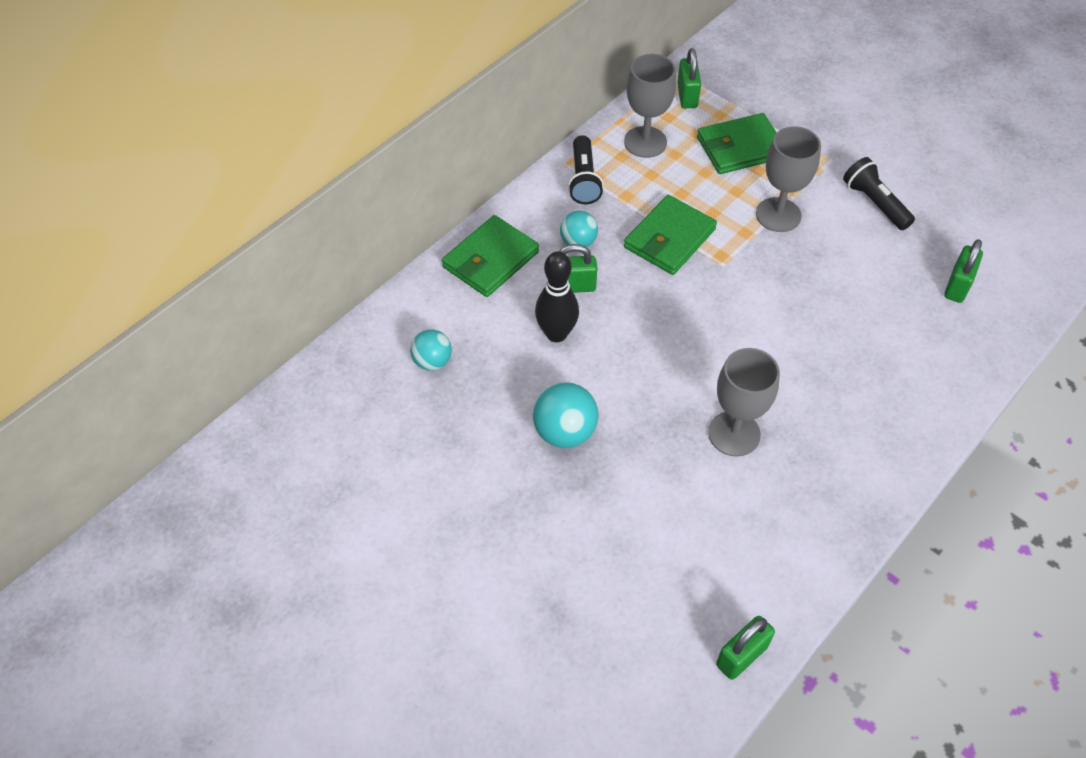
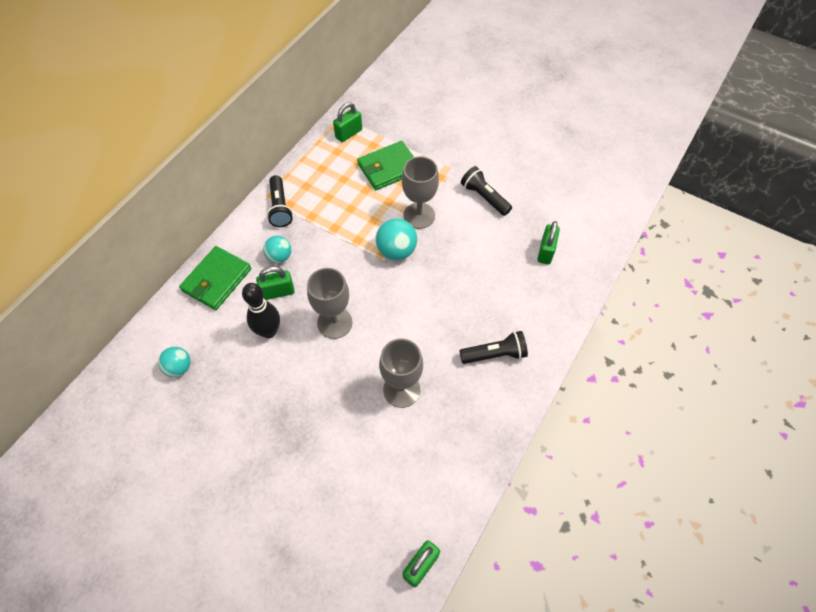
camera: 10 degrees left, 5 degrees up
(564, 432) = (280, 408): turquoise ball -> turquoise ball (396, 251)
(645, 142) = (322, 173): grey goblet -> grey goblet (334, 323)
(669, 238) = (344, 244): green wallet -> none
(687, 96) = (348, 133): green padlock -> green padlock turned 60 degrees clockwise
(870, 408) = (494, 354): none -> black flashlight

